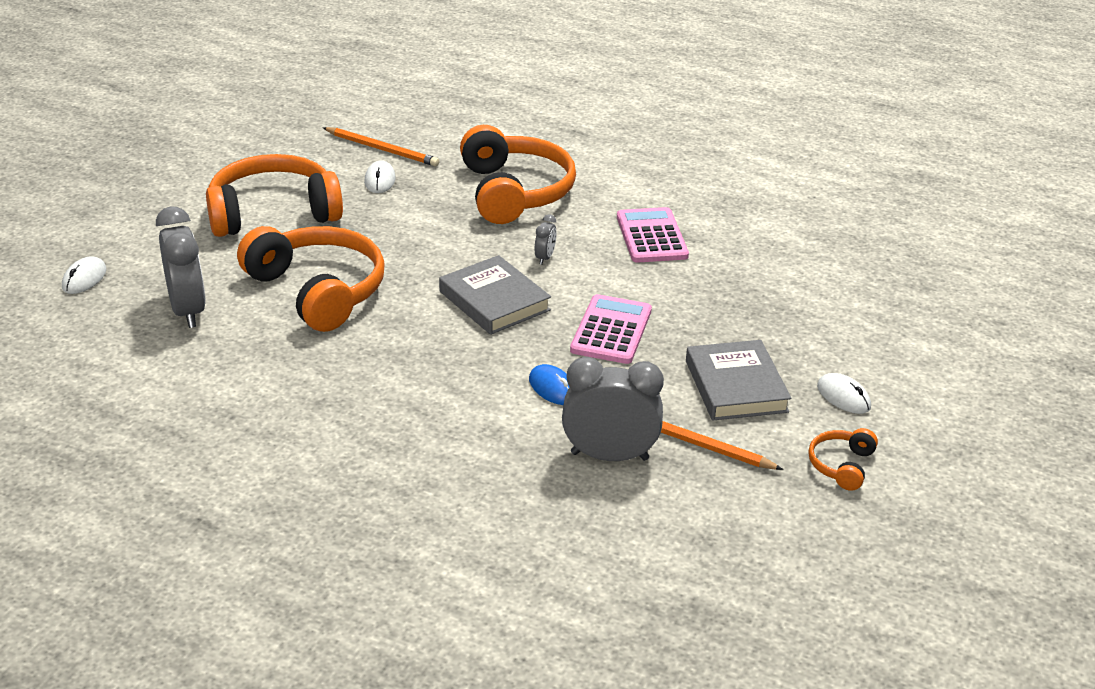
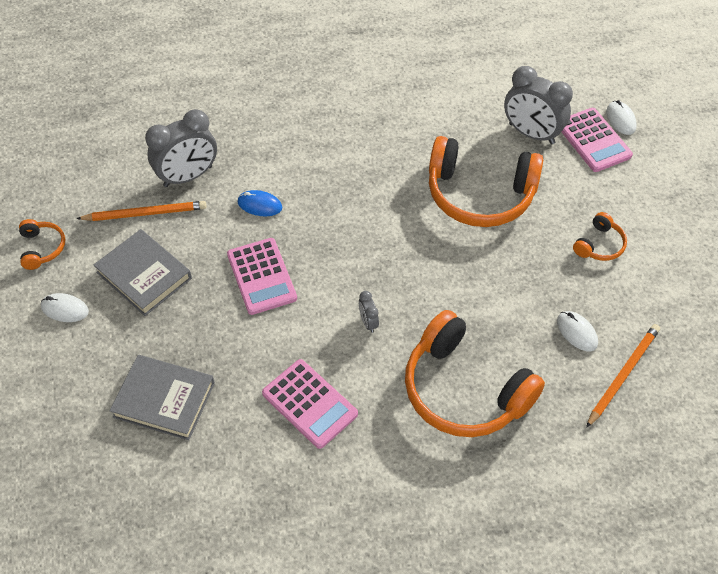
camera: 145 degrees right, 20 degrees up
(141, 277) = (593, 140): none -> pink calculator
(273, 213) = (599, 245): orange headphones -> orange headphones, size x0.45
(382, 149) = (623, 375): orange pencil -> orange pencil turned 135 degrees clockwise
(494, 301) = (362, 255): grey book -> grey book (164, 400)

